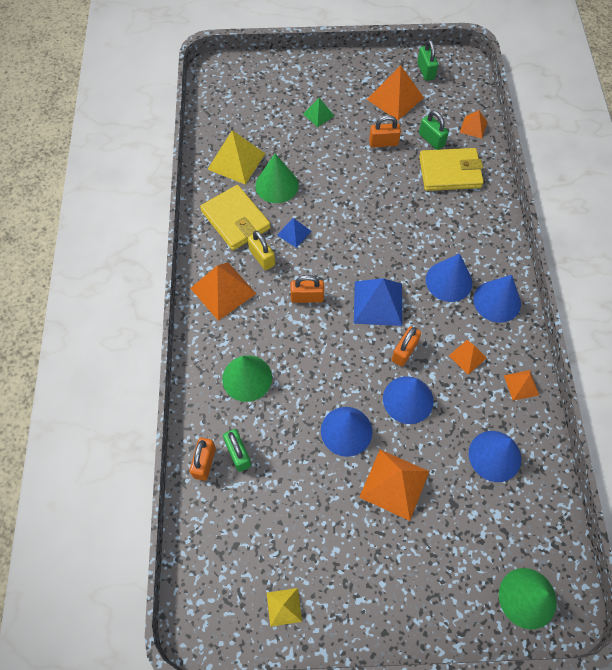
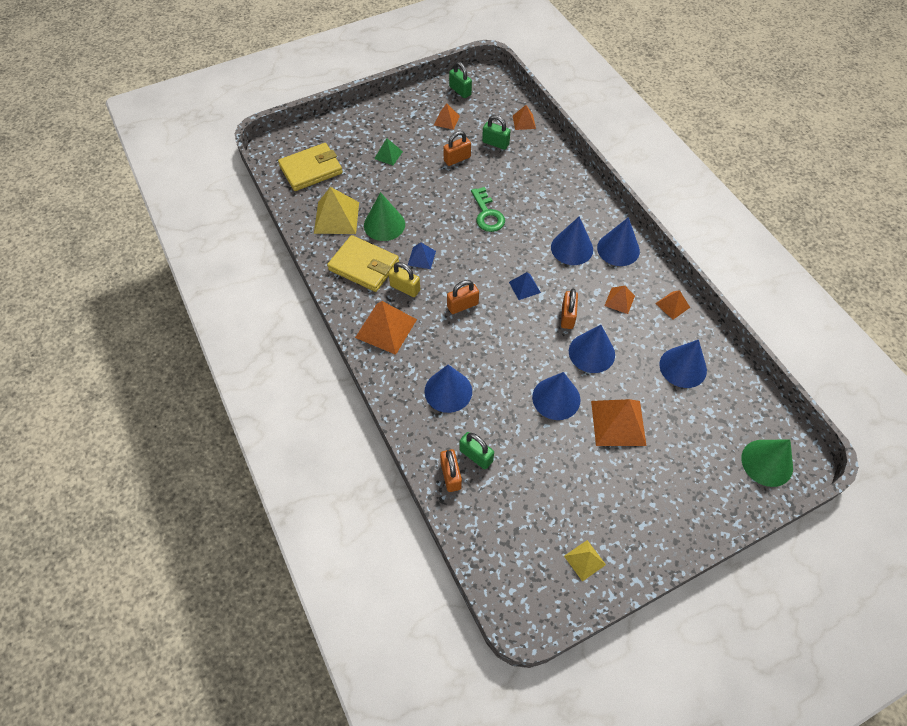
camera: 25 degrees left, 5 degrees down
(247, 378) = (448, 391): green cone -> blue cone
(378, 303) = (524, 287): blue pyramid -> blue pyramid, size x0.55
(382, 212) = (487, 214): none -> green key
(395, 98) = (446, 120): orange pyramid -> orange pyramid, size x0.55
(450, 172) = (525, 163): yellow wallet -> yellow wallet (311, 169)

